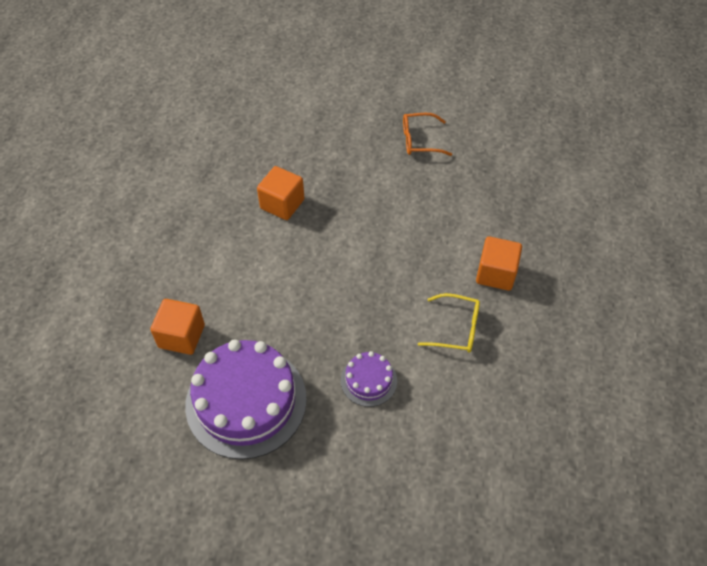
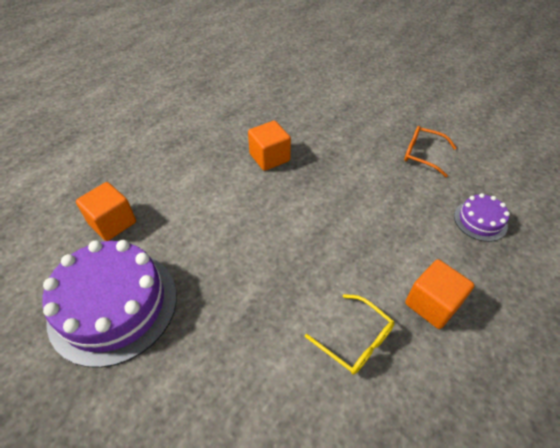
camera: 30 degrees right, 5 degrees down
(368, 380) = (232, 346): purple cake -> purple cake (480, 220)

